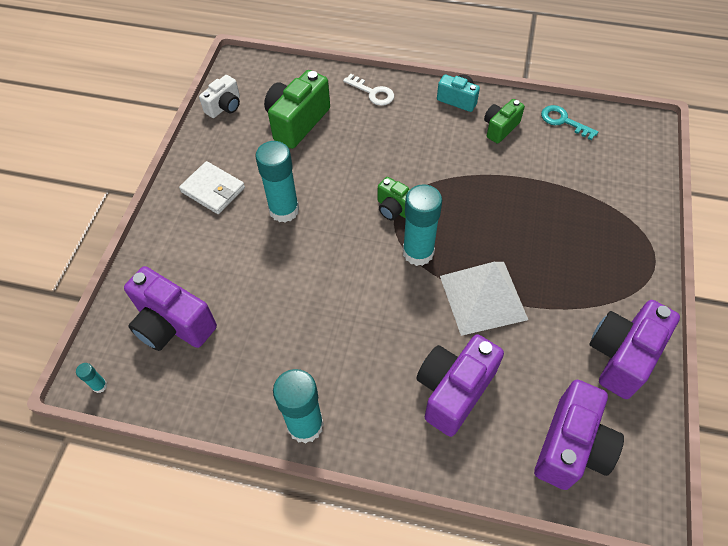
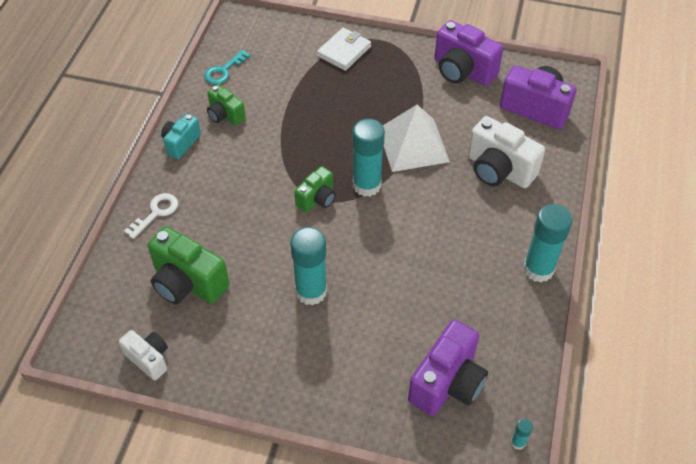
camera: 90 degrees left, 5 degrees down
(213, 190) = (278, 361): white wallet -> white wallet (344, 51)
(453, 390) = (499, 170): purple camera -> white camera

